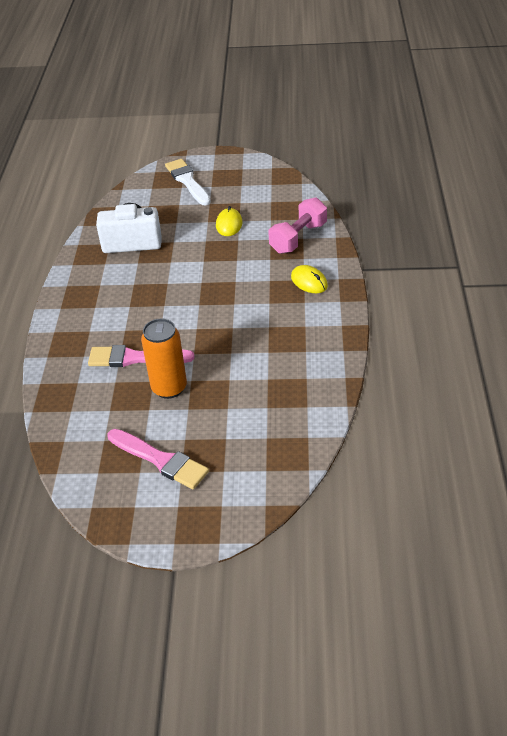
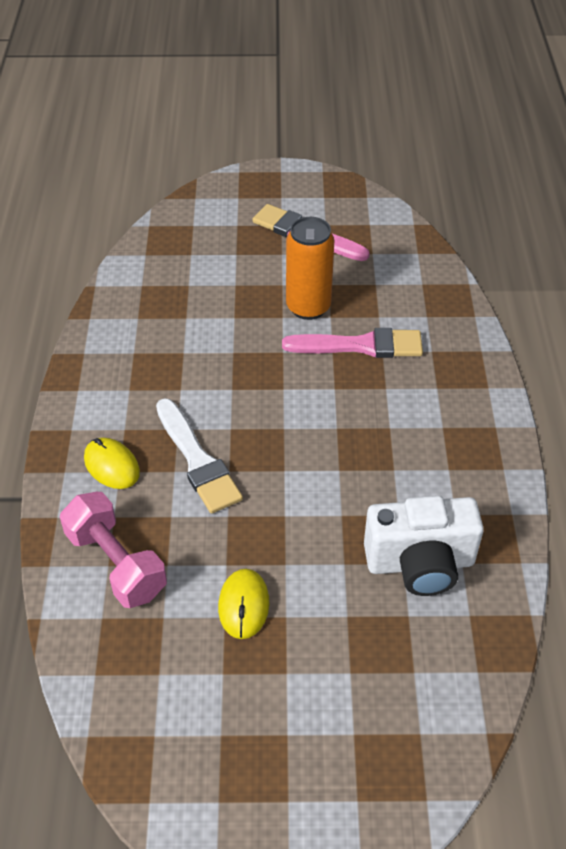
camera: 175 degrees right, 5 degrees up
(187, 181) = (342, 754): white brush -> white brush (197, 460)
(298, 238) = (116, 564): pink dumbbell -> pink dumbbell turned 75 degrees counterclockwise

